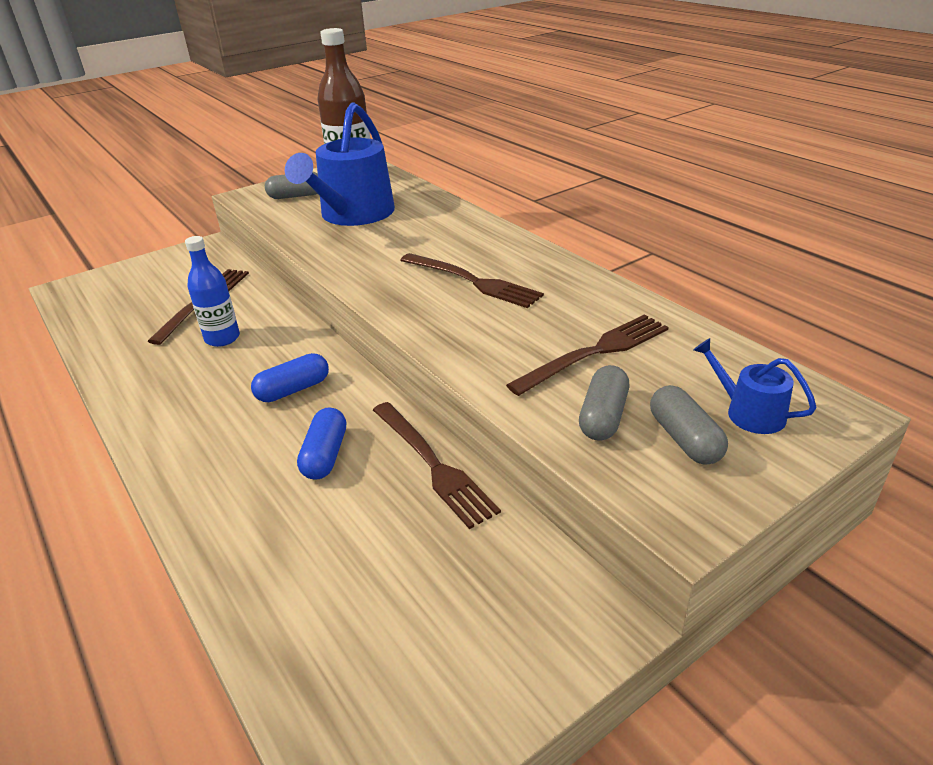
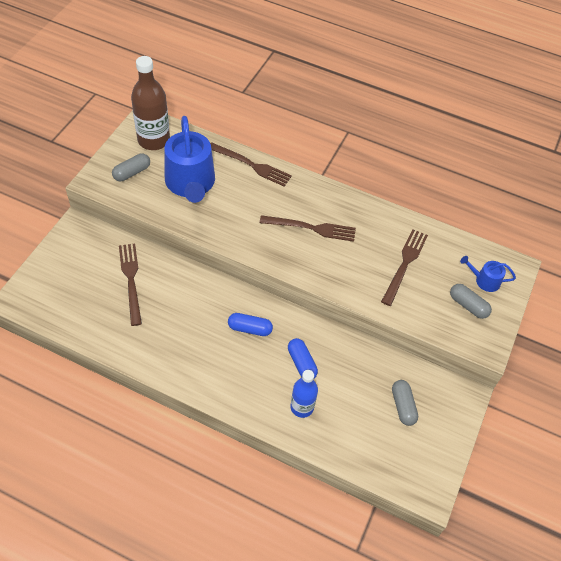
camera: 35 degrees left, 20 degrees up
(222, 338) = (173, 306): blue bottle -> blue bottle (302, 407)
(293, 390) = (250, 329): blue capsule -> blue capsule turned 75 degrees clockwise
(433, 465) = (354, 348): brown fork -> brown fork (251, 165)
(603, 416) = (431, 305): grey capsule -> grey capsule (403, 406)

